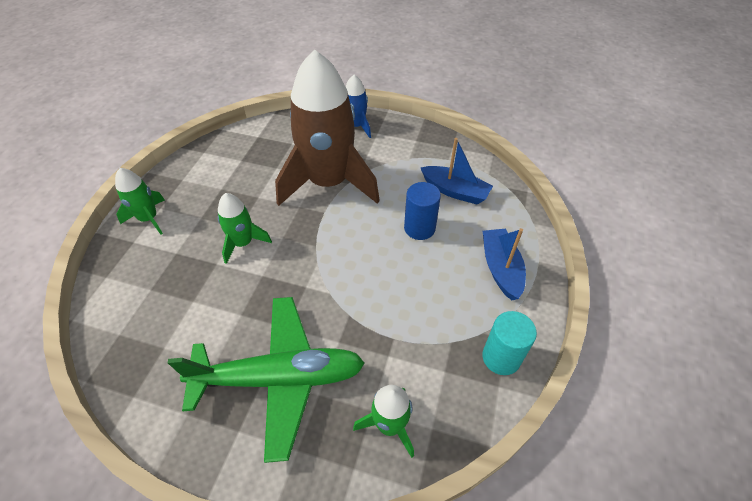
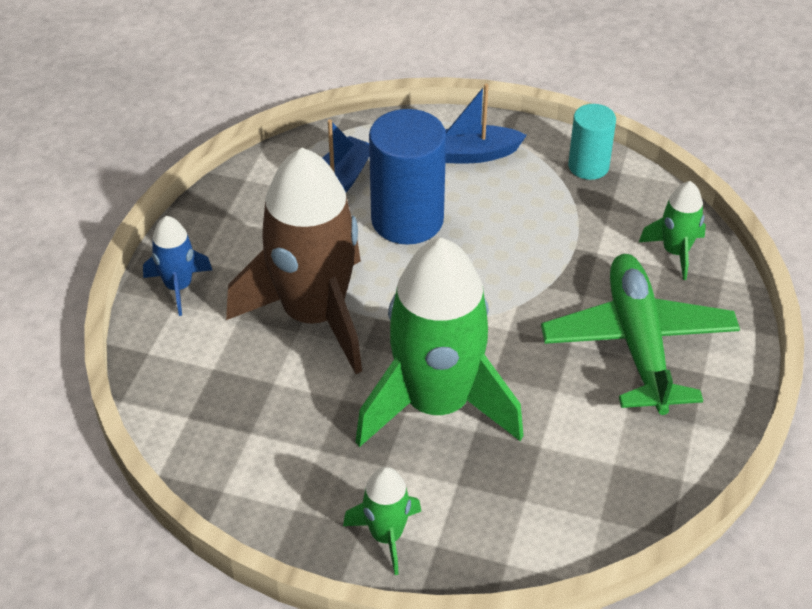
camera: 90 degrees left, 5 degrees down
(243, 243) = (436, 404): green rocket -> green rocket, size x2.20
(419, 228) = (407, 220): blue cylinder -> blue cylinder, size x1.70

